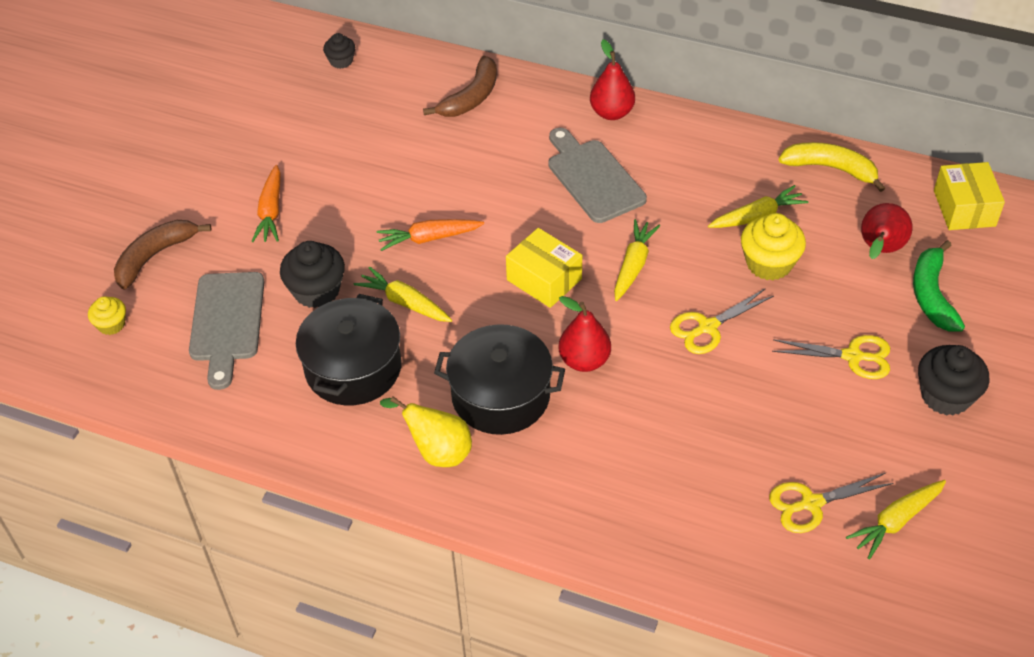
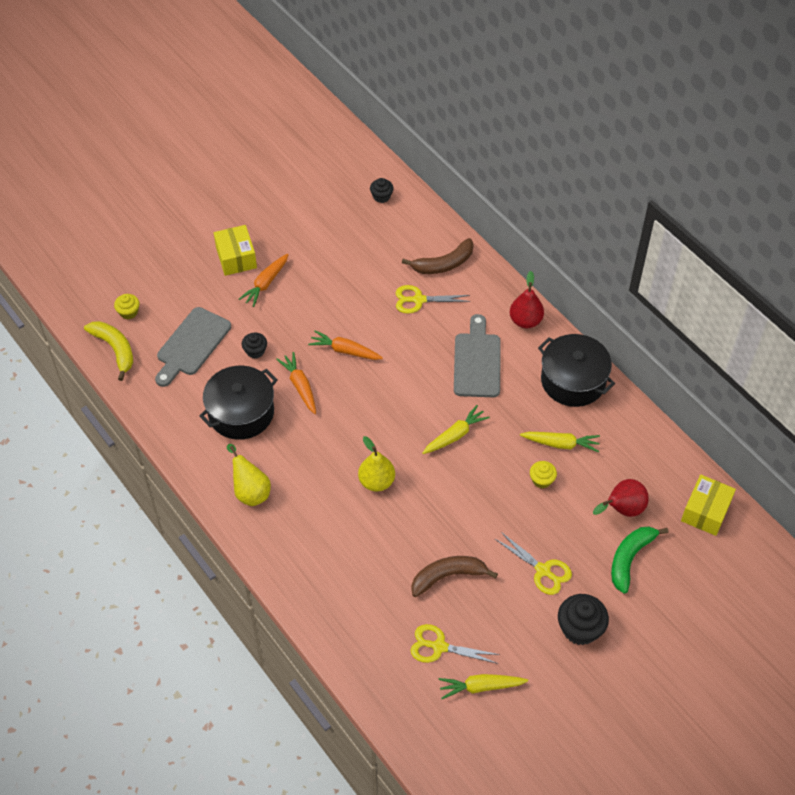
camera: 30 degrees right, 5 degrees up
(154, 256) = (180, 279): brown banana -> brown banana (448, 576)
(316, 291) = (255, 351): black cupcake -> black cupcake, size x0.58
(404, 302) = (300, 386): yellow carrot -> orange carrot
(500, 396) = (311, 477): black pot -> black pot (573, 381)
(544, 279) = (393, 415): yellow box -> yellow box (236, 258)
(584, 360) = (376, 481): red pear -> yellow pear
(707, 327) = (468, 501): yellow scissors -> yellow scissors (418, 300)
(769, 263) = (542, 480): yellow cupcake -> yellow cupcake, size x0.58
(830, 168) = (638, 435): yellow banana -> yellow banana (115, 349)

